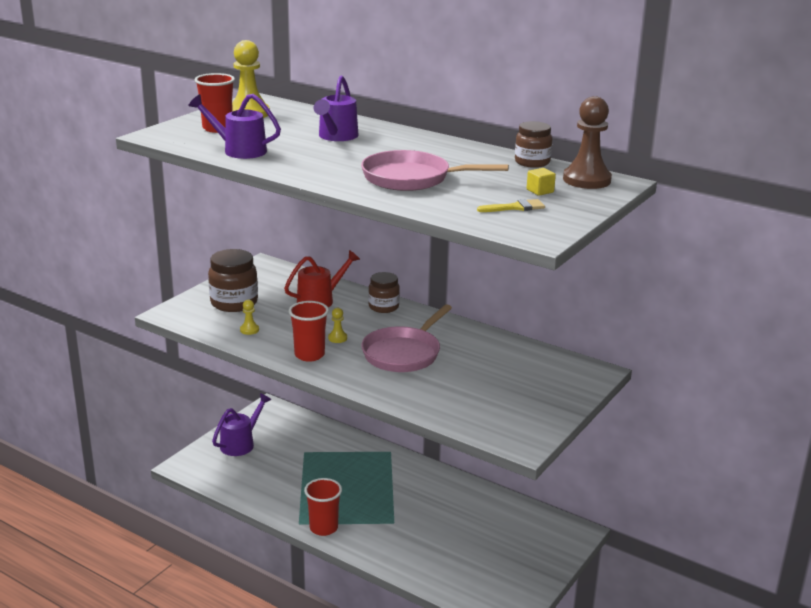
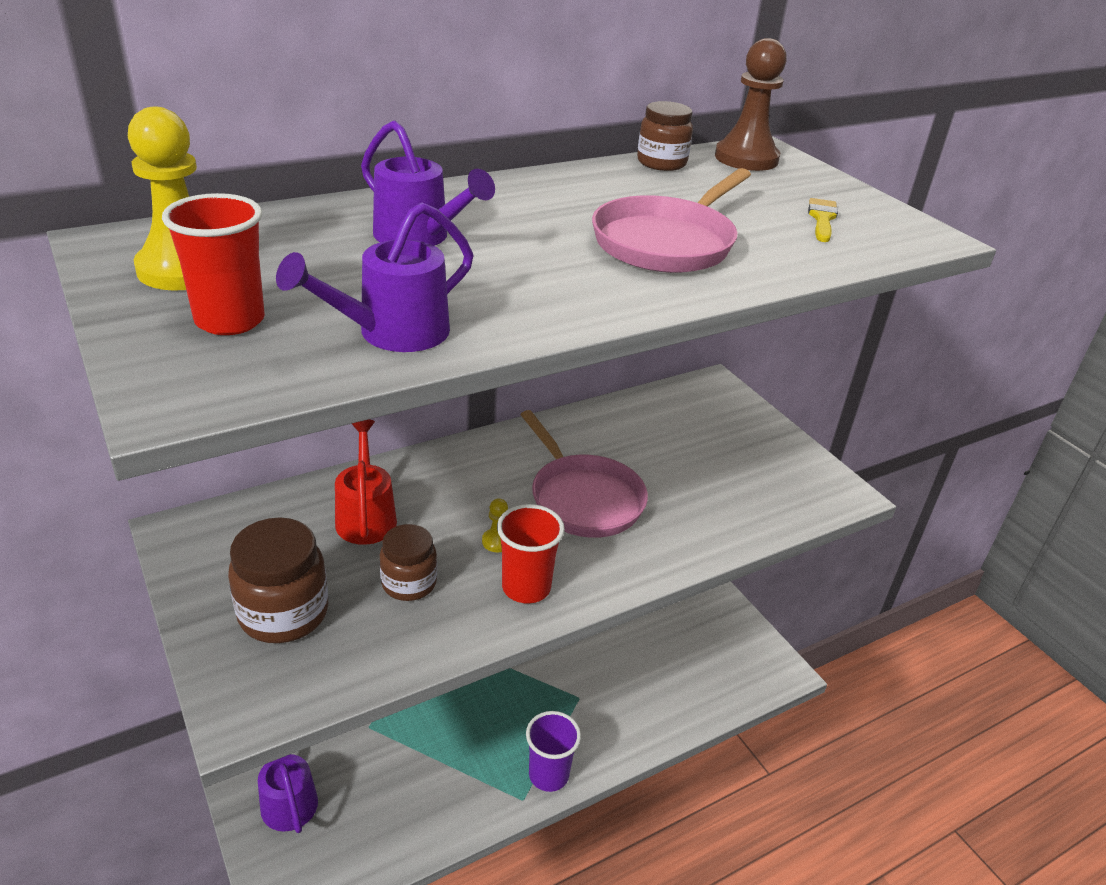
camera: 65 degrees left, 10 degrees up
(249, 330) = (395, 627): yellow pawn -> none
(323, 528) = (548, 775): red cup -> purple cup
(383, 307) = (441, 466): brown jar -> brown jar (409, 583)
(540, 191) = (770, 190): yellow cube -> none

